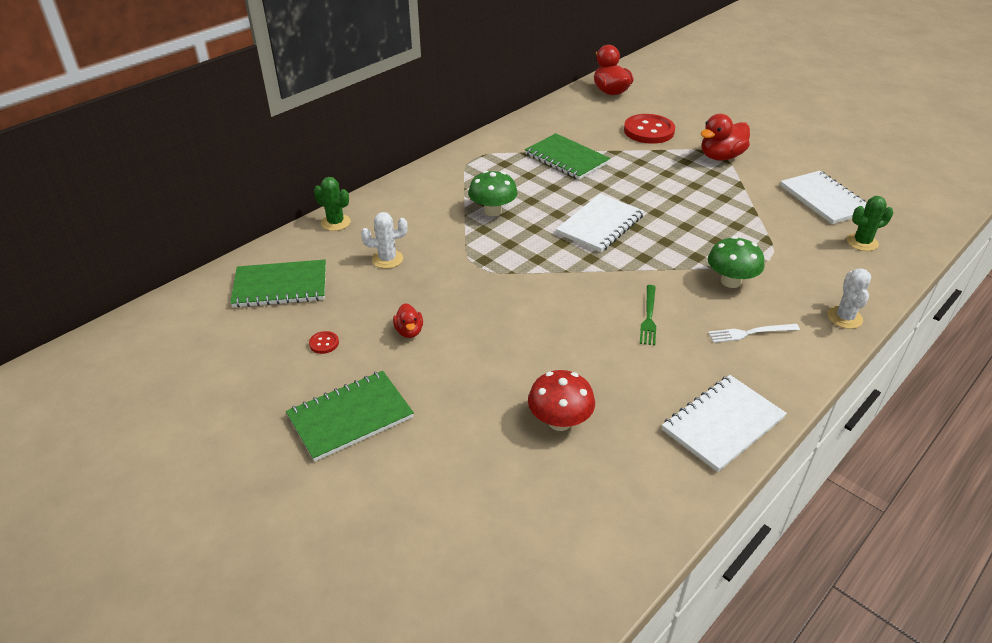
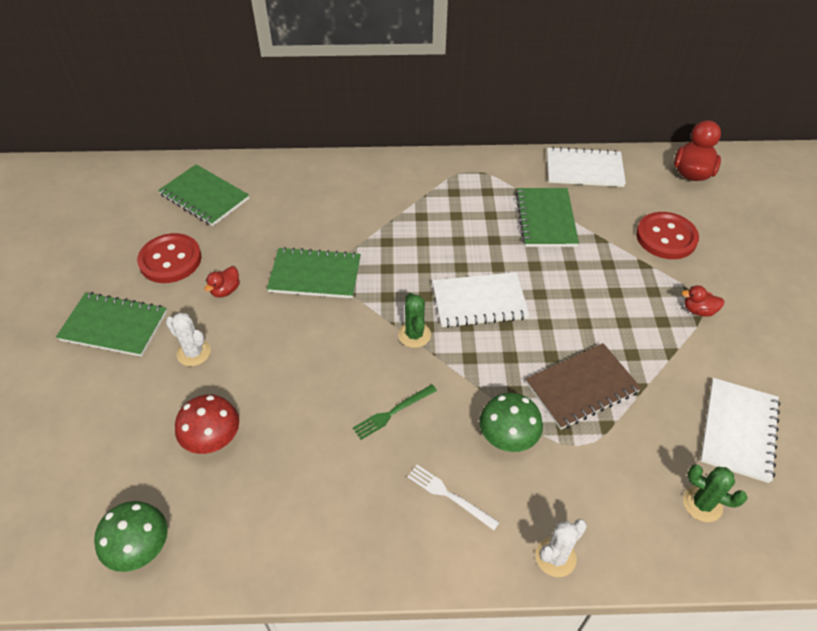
camera: 45 degrees right, 10 degrees up
(324, 343) = (170, 260): red button -> red button, size x2.43
(335, 223) = (300, 168): green cactus -> green cactus (414, 335)
(387, 259) = (290, 222): white cactus -> white cactus (194, 353)
(464, 279) = (315, 275): none -> green notebook
(493, 211) = (416, 230): green mushroom -> green mushroom (140, 548)
(721, 157) = (698, 310): red duck -> red duck, size x0.54
(723, 424) = (308, 547): white notebook -> white notebook (584, 169)
(726, 230) = (581, 387): none -> brown notebook

